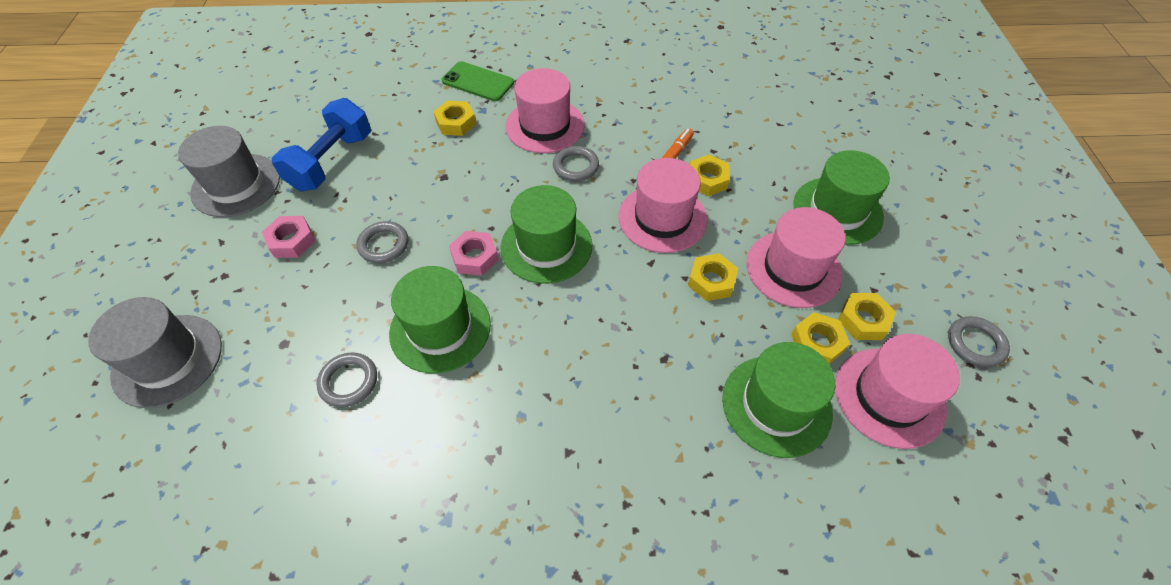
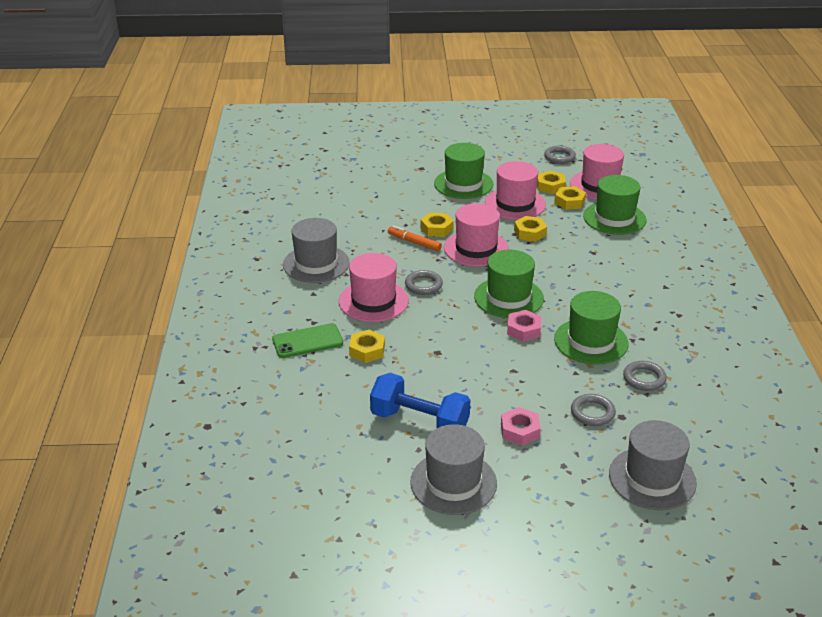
camera: 90 degrees left, 20 degrees down
(384, 245) = (517, 377): grey ring -> grey ring (592, 413)
(478, 82) = (307, 341): green phone -> green phone turned 45 degrees clockwise
(618, 81) = (316, 264): none -> grey hat

